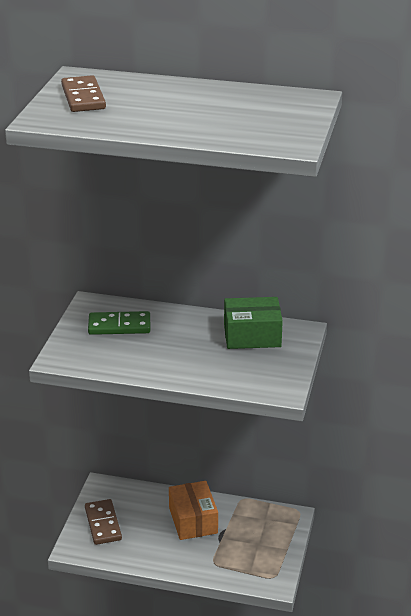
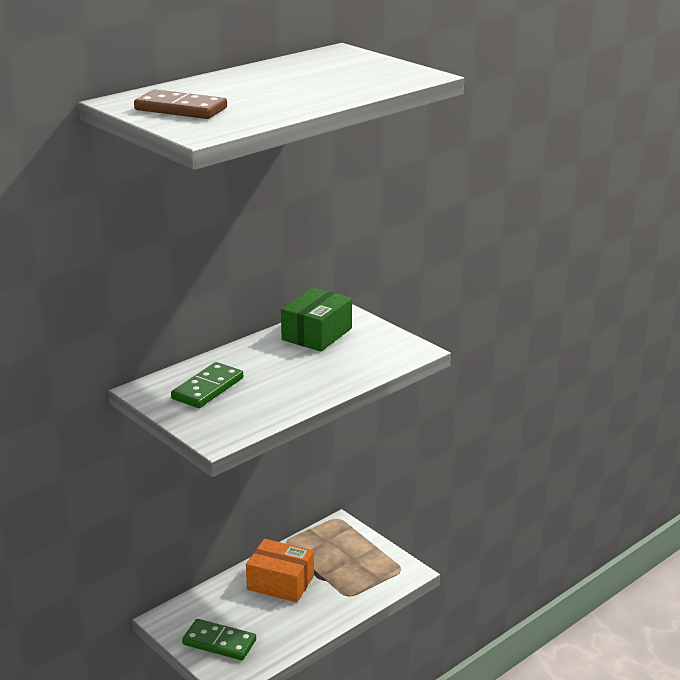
camera: 55 degrees left, 5 degrees down
(103, 524) = (219, 642): brown domino -> green domino

